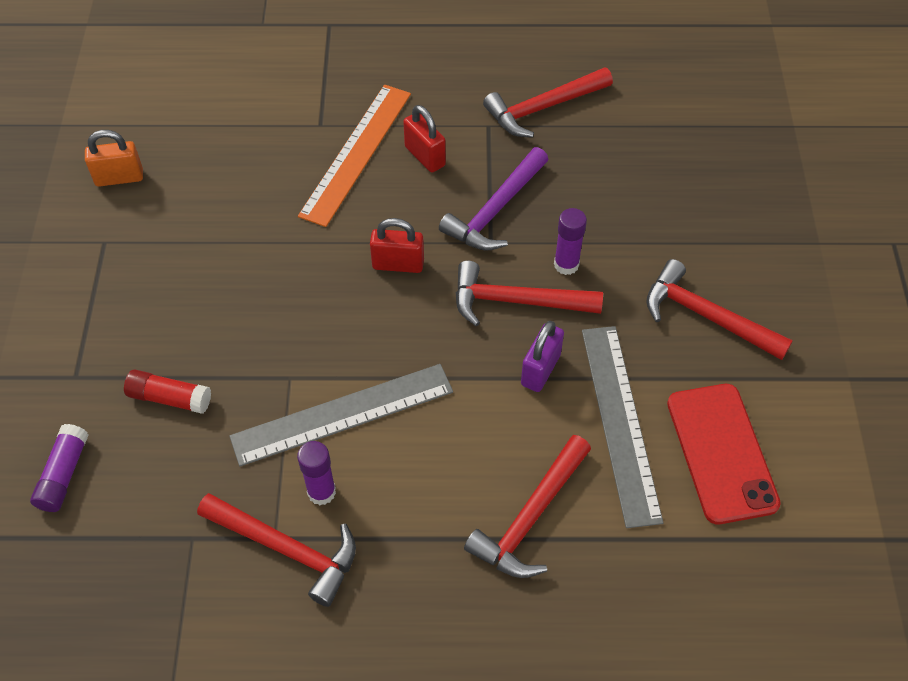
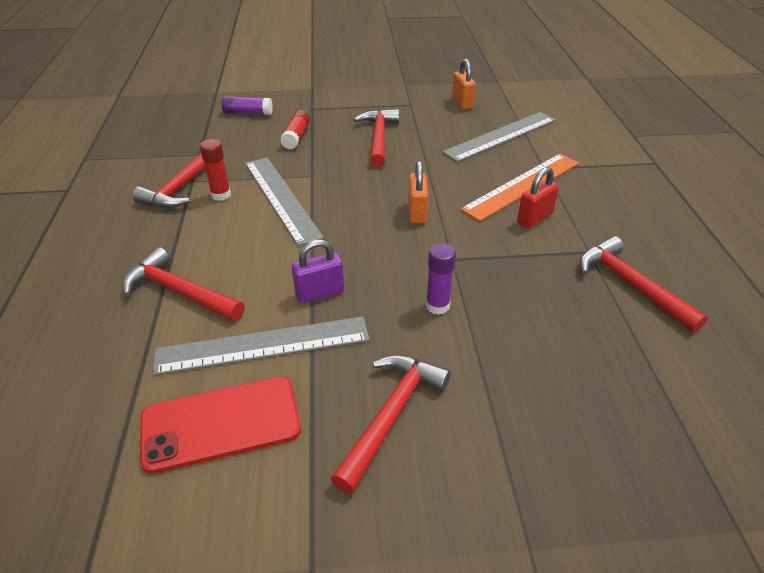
camera: 85 degrees right, 15 degrees down
(231, 151) = (500, 136): none -> grey ruler
(321, 492) = (221, 195): purple glue stick -> red glue stick
(356, 153) = (522, 185): orange ruler -> orange ruler turned 60 degrees counterclockwise
(398, 264) = (417, 212): red padlock -> orange padlock
(495, 210) = (488, 260): purple hammer -> none
(516, 301) = (390, 276): red hammer -> red hammer (378, 138)
(540, 370) = (319, 293): purple padlock -> purple padlock turned 45 degrees counterclockwise

